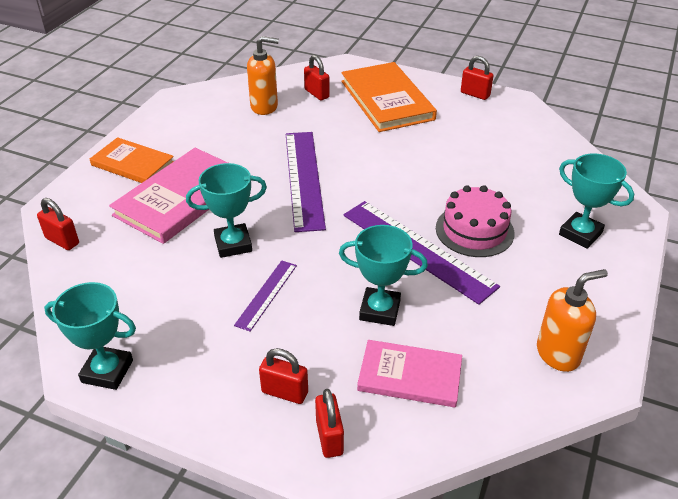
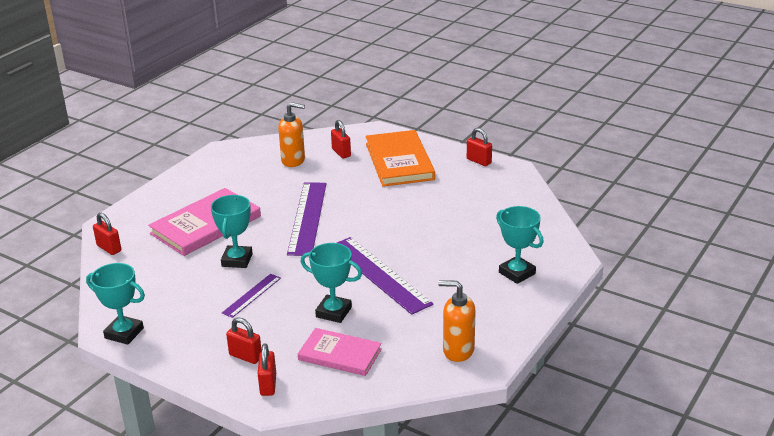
camera: 10 degrees right, 10 degrees down
(133, 164) = (174, 198): orange book -> none
(233, 244) = (237, 260): turquoise trophy -> turquoise trophy turned 75 degrees counterclockwise
(474, 230) = (431, 264): pink cake -> none
(558, 354) = (458, 350): orange soap dispenser -> orange soap dispenser turned 150 degrees counterclockwise

